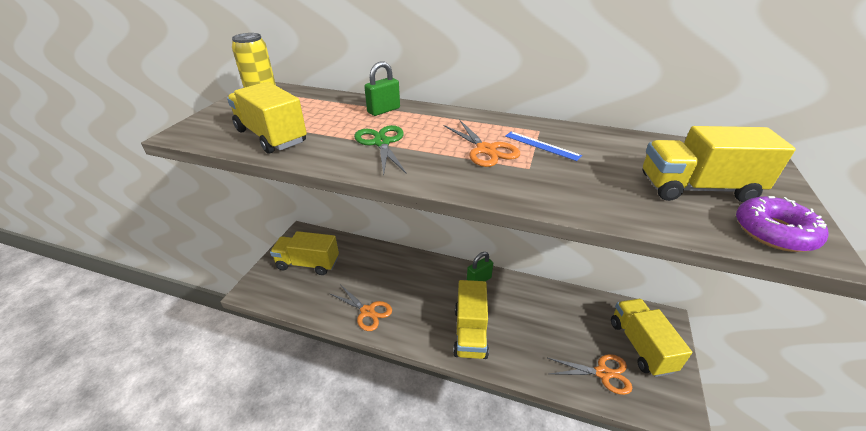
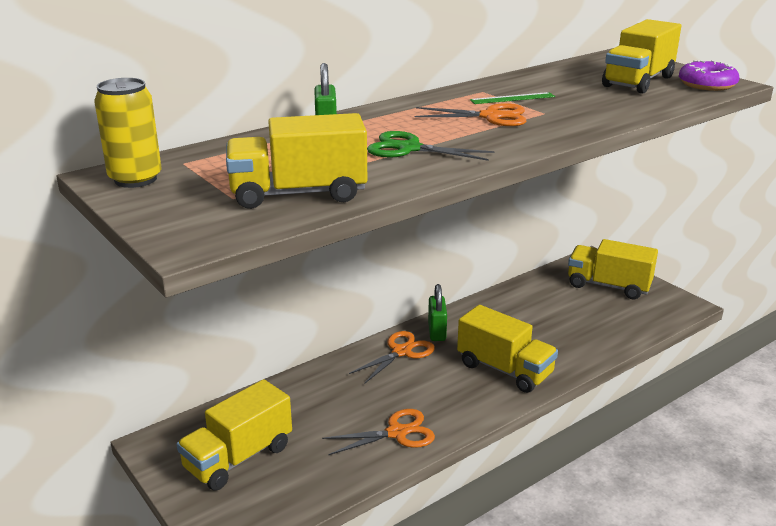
camera: 55 degrees left, 10 degrees down
(541, 146) = (512, 98): blue ruler -> green ruler
(602, 373) = (620, 319): orange scissors -> orange scissors (401, 352)

